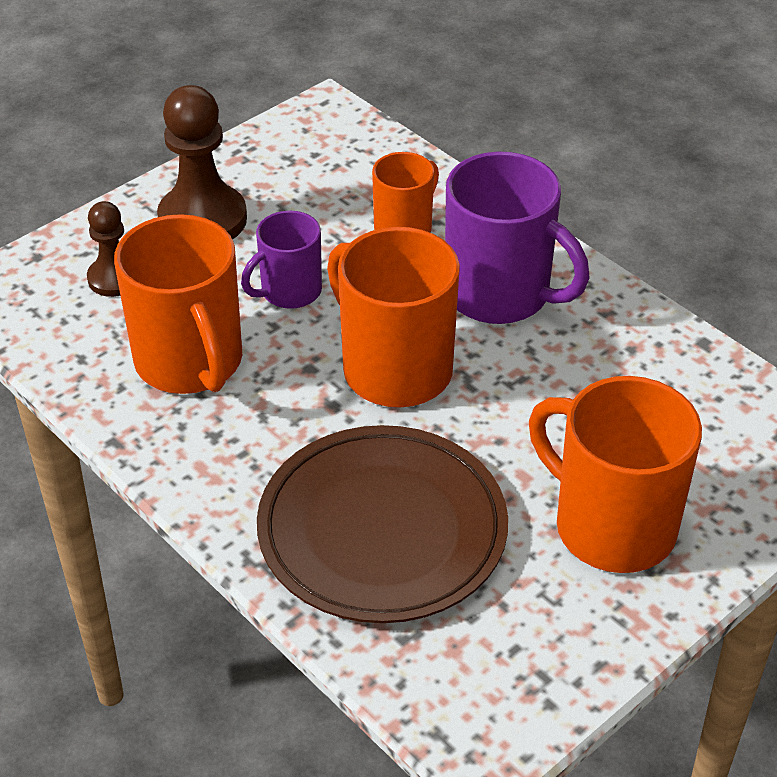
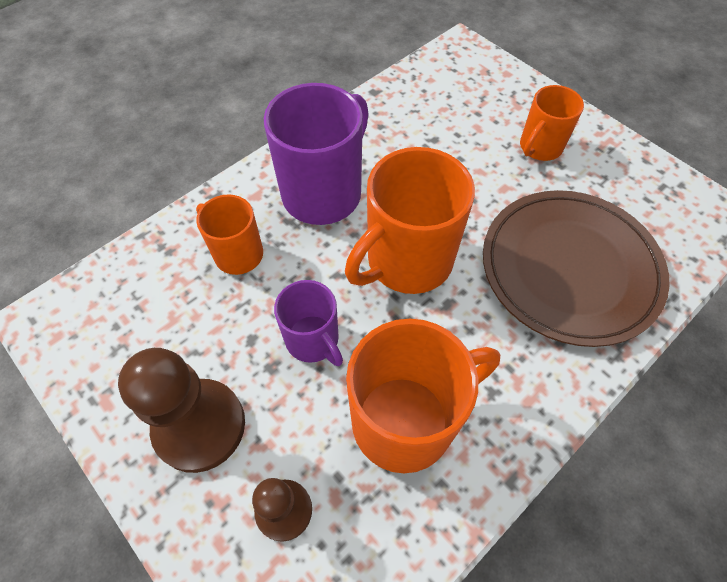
camera: 90 degrees left, 15 degrees up
(611, 526) = (539, 147): orange mug -> orange mug, size x0.58

